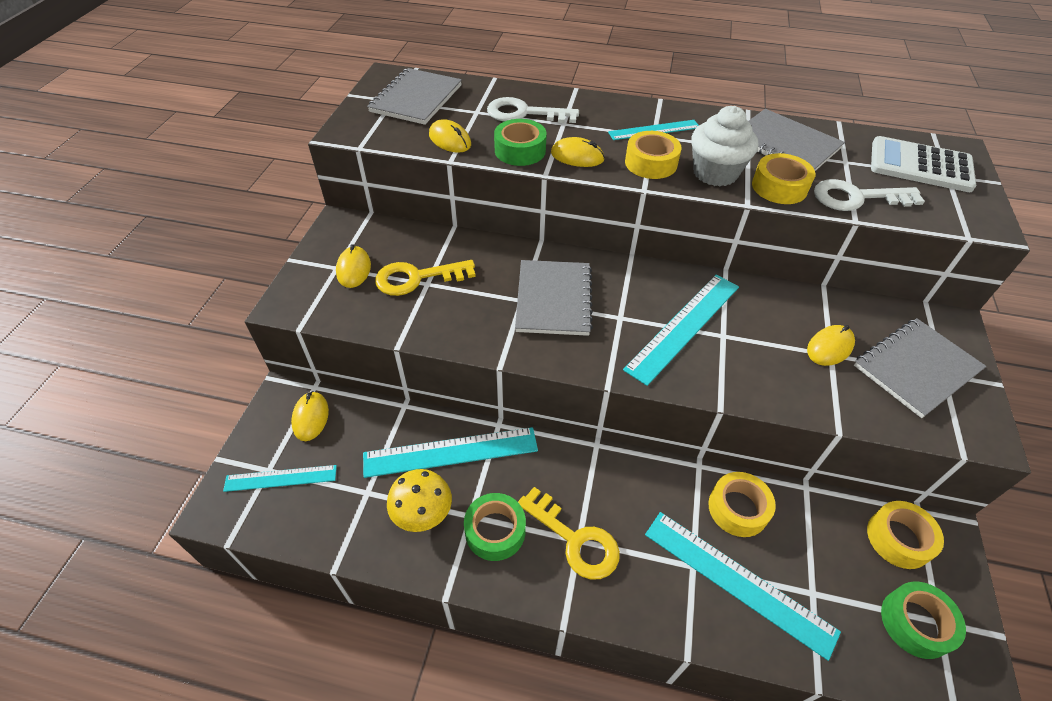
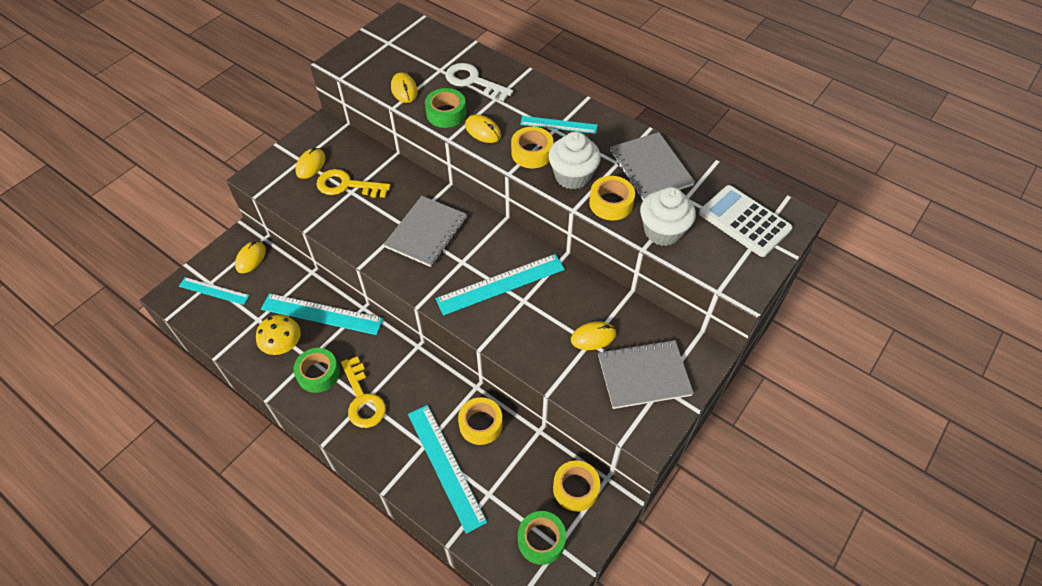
camera: 25 degrees right, 5 degrees up
(416, 98) = (405, 45): grey notebook -> none
(857, 198) = (663, 231): white key -> white cupcake

